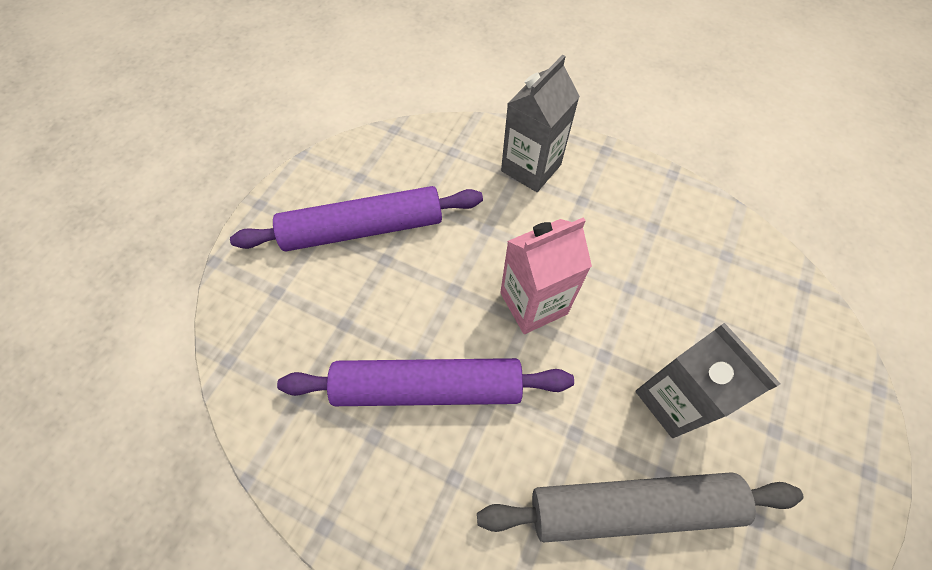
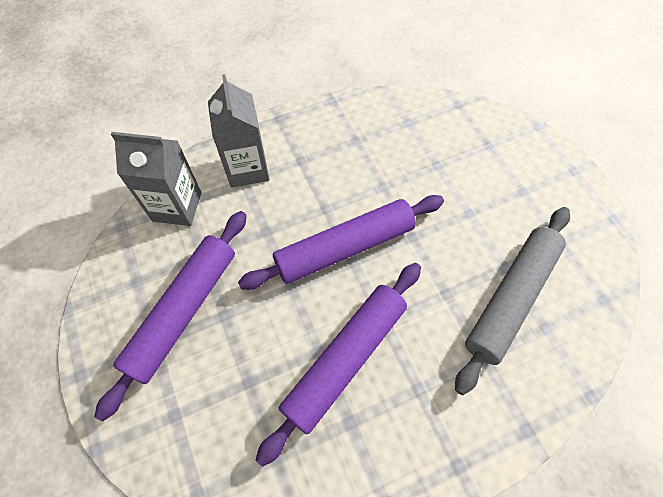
camera: 50 degrees left, 0 degrees up
(533, 303) = (344, 247): pink carton -> purple rolling pin
(673, 399) = (468, 224): grey carton -> grey carton (177, 206)

